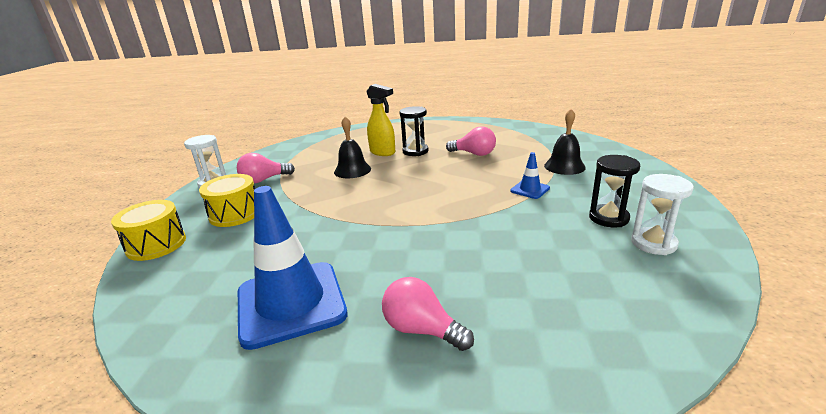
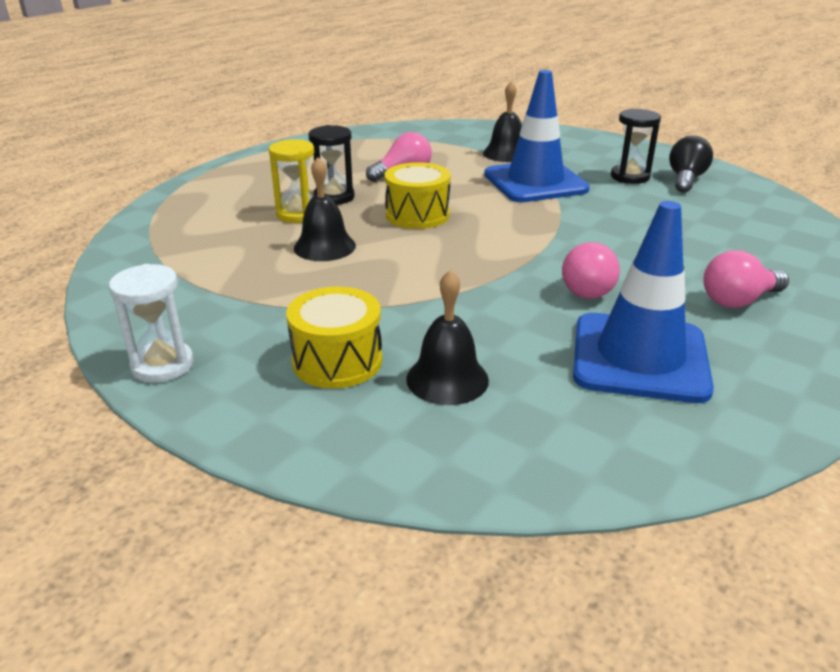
camera: 60 degrees left, 5 degrees up
(156, 244) = (353, 450): yellow drum -> yellow drum (417, 215)
(230, 246) = (447, 379): none -> black bell
(264, 180) = (238, 316): pink light bulb -> pink light bulb (586, 288)
(383, 152) = (297, 214): yellow spray bottle -> yellow hourglass
(530, 189) = (535, 182): blue traffic cone -> blue traffic cone, size x2.28
(653, 243) = (685, 180): white hourglass -> black light bulb

